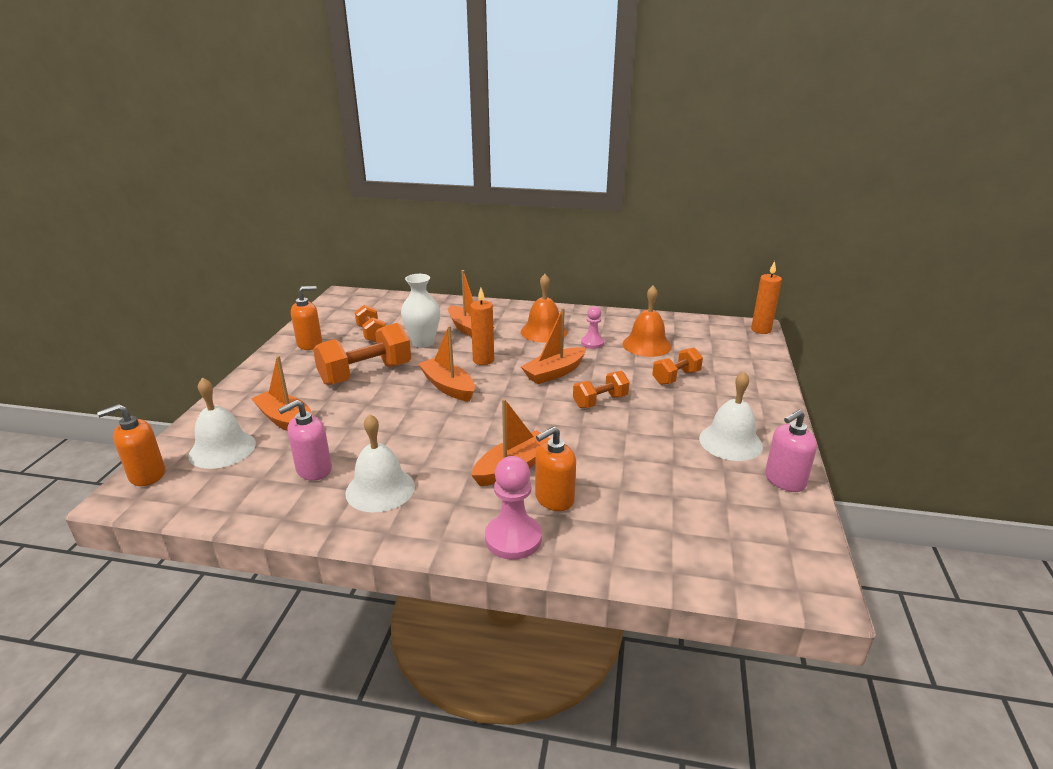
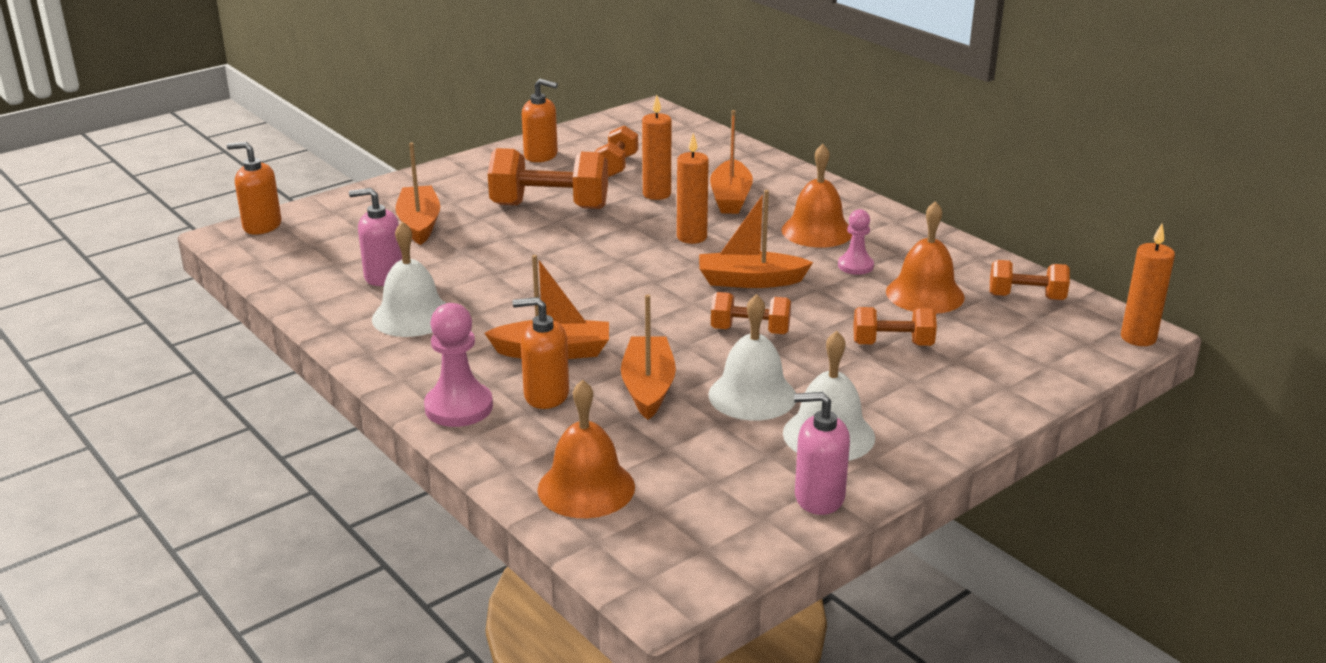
camera: 40 degrees right, 0 degrees up
(222, 449) = (339, 228): white bell -> white bell (752, 395)
(423, 342) = (656, 194): white vase -> orange candle
(448, 387) = (611, 251): orange boat -> orange boat (648, 387)
(673, 548) = (586, 487): none -> orange bell
(689, 329) = (1026, 297): none -> orange dumbbell

